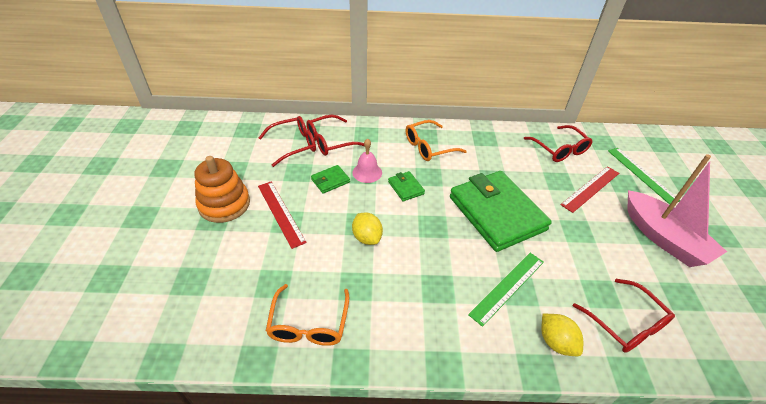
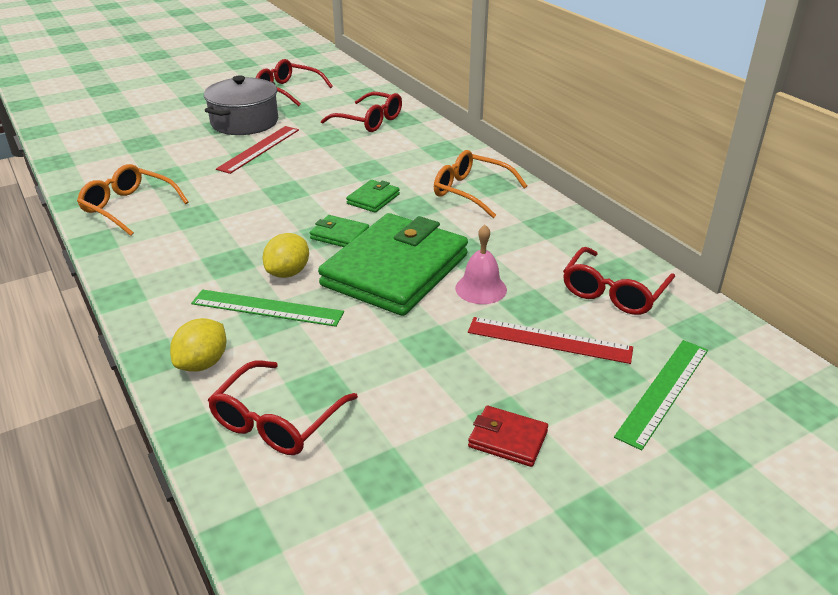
camera: 60 degrees right, 10 degrees down
(224, 204) = (244, 122): orange stacking toy -> grey pot
(309, 324) = (129, 207): orange glasses -> orange glasses turned 60 degrees clockwise
(330, 141) = (400, 135): red glasses -> red glasses (288, 91)
(330, 181) = (334, 156): green wallet -> green wallet (339, 235)
(367, 172) = (372, 170): pink bell -> pink bell (481, 288)
(367, 237) = (267, 201): yellow lemon -> yellow lemon (288, 273)
(663, 238) = (507, 439): pink boat -> red wallet

